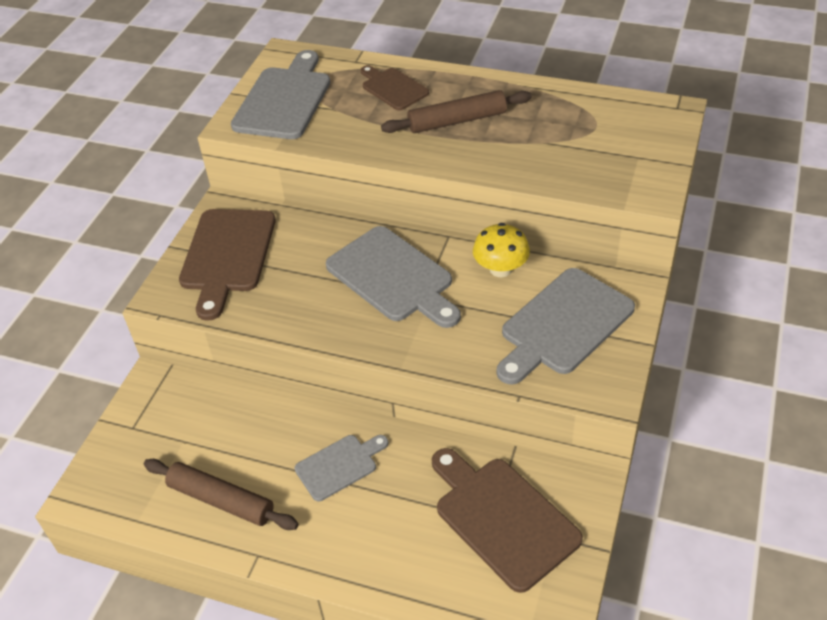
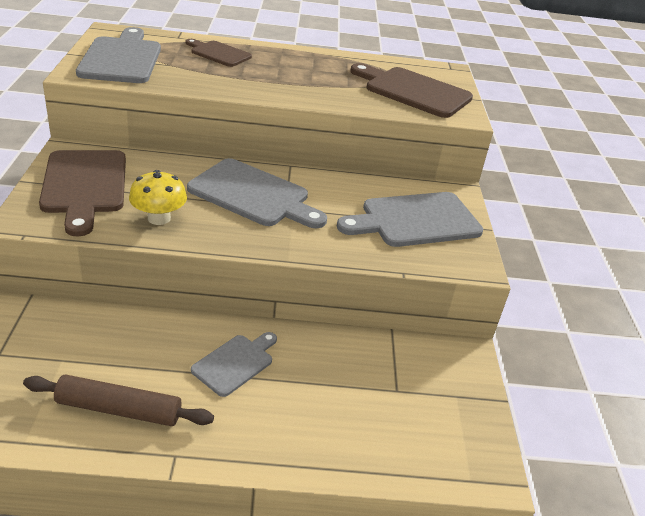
camera: 25 degrees left, 10 degrees down
(457, 121) = (284, 73): brown rolling pin -> none
(500, 269) = (345, 185): yellow mushroom -> yellow mushroom (159, 218)
(502, 518) = (405, 387): brown cutting board -> brown cutting board (413, 91)
(563, 325) = (415, 220): grey cutting board -> grey cutting board turned 45 degrees clockwise

